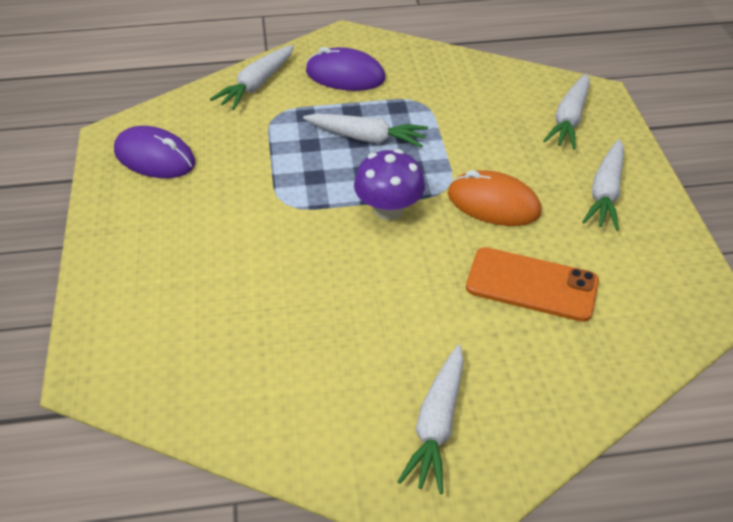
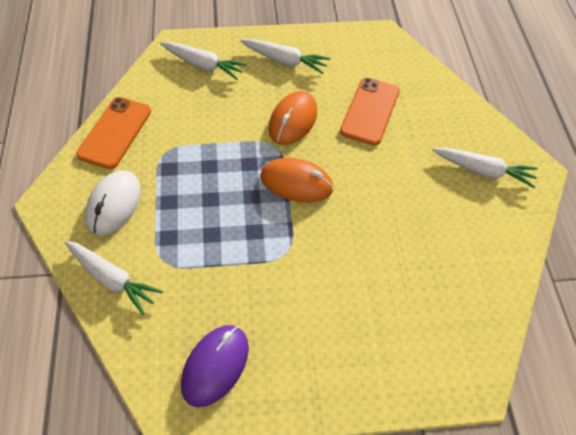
camera: 90 degrees left, 10 degrees up
(345, 75) = (114, 204): purple mouse -> white mouse
(367, 138) = (208, 192): white carrot -> none
(388, 209) = (296, 183): purple mushroom -> orange mouse
(441, 65) = (115, 133): none -> orange phone

